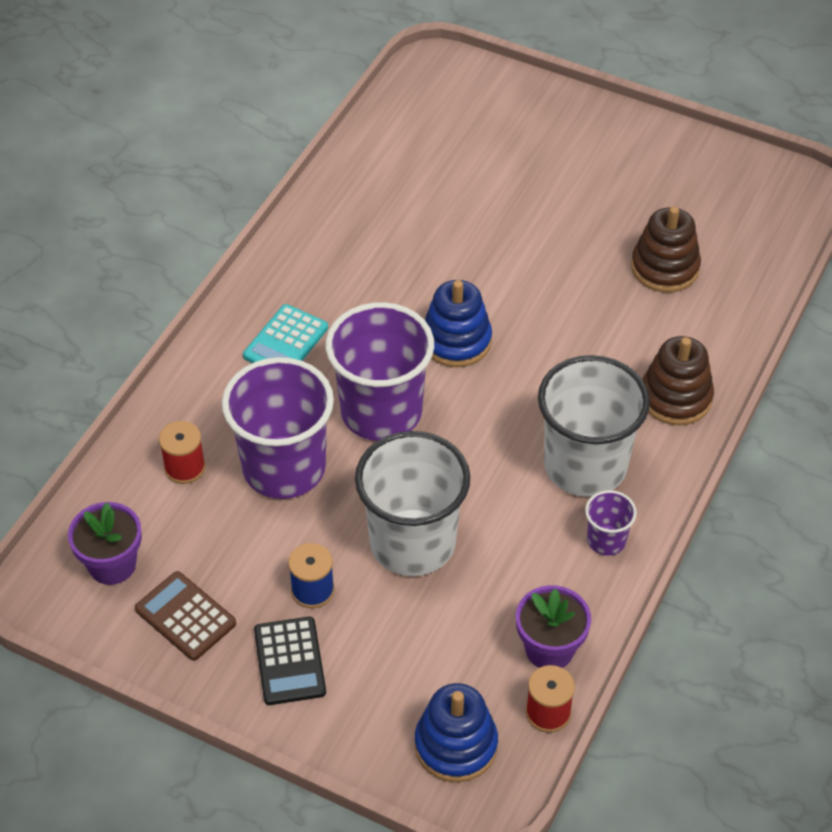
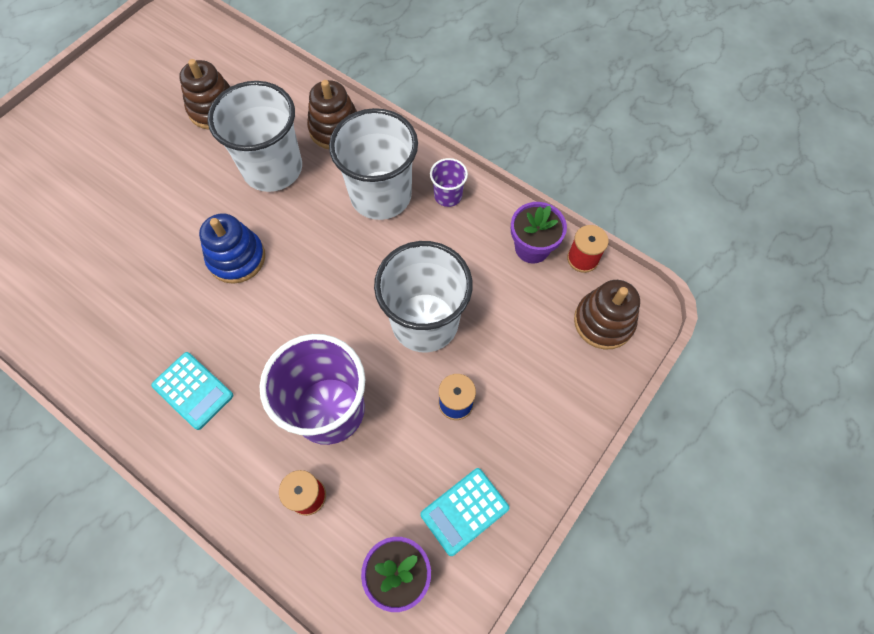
camera: 80 degrees left, 15 degrees up
(185, 616) = (464, 511): brown calculator -> turquoise calculator
(289, 661) = (519, 430): black calculator -> none
(381, 412) = (292, 325): purple cup -> none
(456, 745) = (603, 322): blue stacking toy -> brown stacking toy
(593, 346) = (272, 168): none -> white cup

